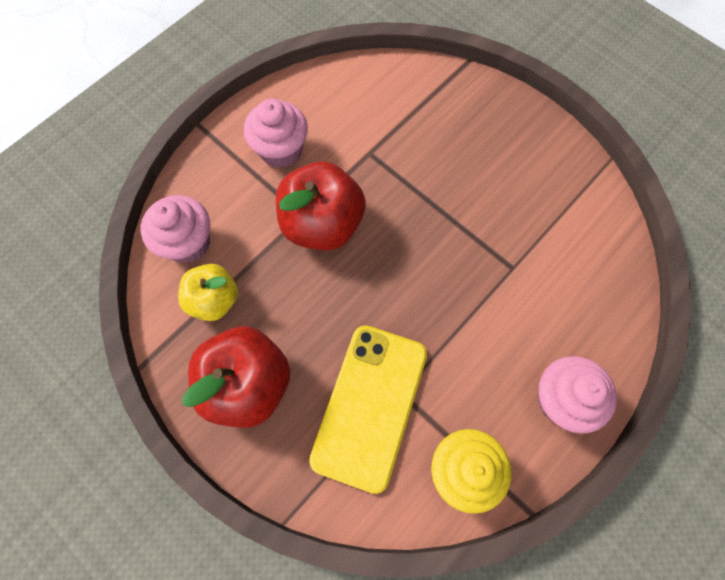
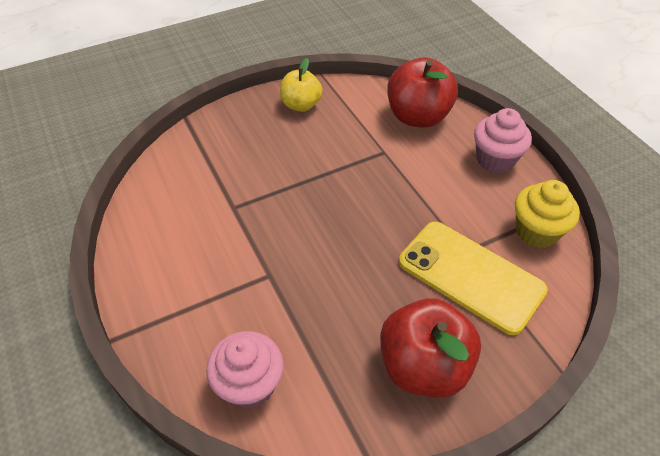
camera: 70 degrees left, 20 degrees down
(214, 300) = (325, 375): yellow apple -> yellow apple (301, 105)
(281, 150) = (189, 273): pink cupcake -> none
(322, 224) = (286, 262): red apple -> red apple (418, 117)

